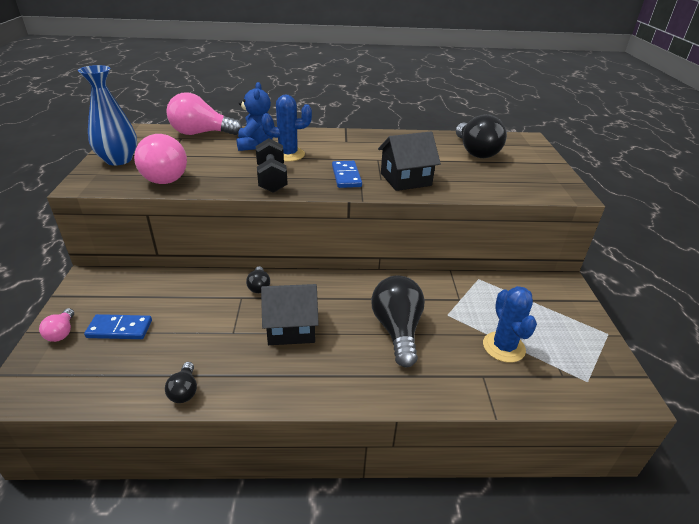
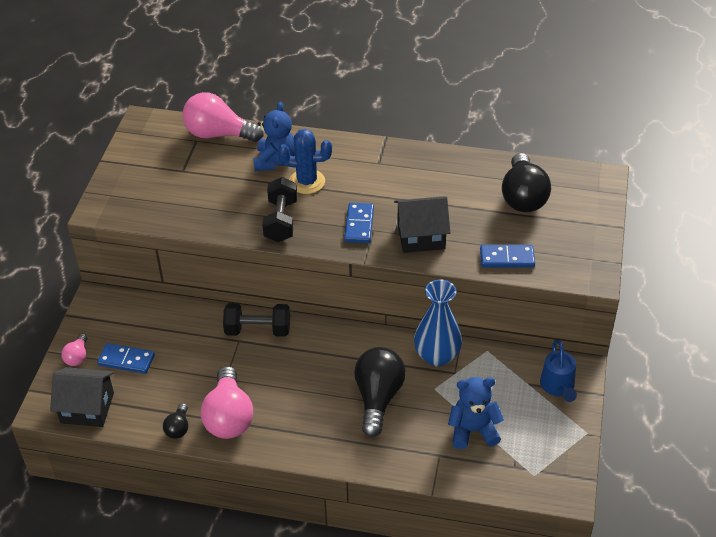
camera: 15 degrees right, 10 degrees up
(118, 160) = (131, 174): blue vase -> blue vase (437, 356)
(165, 176) = (176, 205): pink light bulb -> pink light bulb (229, 417)
(259, 286) = (258, 330): black light bulb -> black dumbbell
(291, 328) = (279, 381): black house -> black house (87, 408)
(489, 187) = (507, 258): none -> blue domino
(503, 347) = (473, 431): blue cactus -> blue teddy bear
(557, 299) = (558, 387): none -> blue watering can

